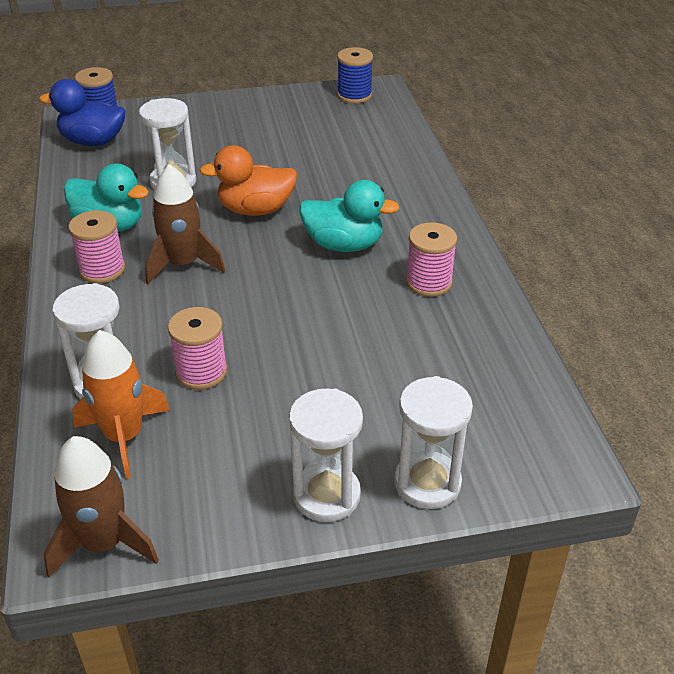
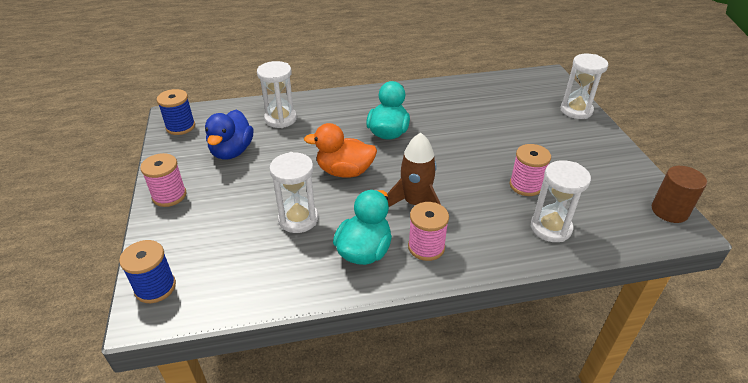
camera: 90 degrees left, 0 degrees up
(93, 141) = (209, 286): blue duck -> blue duck (232, 151)
(104, 542) = (669, 211): brown rocket -> brown cylinder
(124, 436) = (591, 212): orange rocket -> none
(255, 210) = (345, 171): orange duck -> orange duck turned 105 degrees clockwise
(326, 495) = (598, 138): white hourglass -> white hourglass (280, 119)
(429, 282) = (424, 104): pink spool -> pink spool (169, 196)

